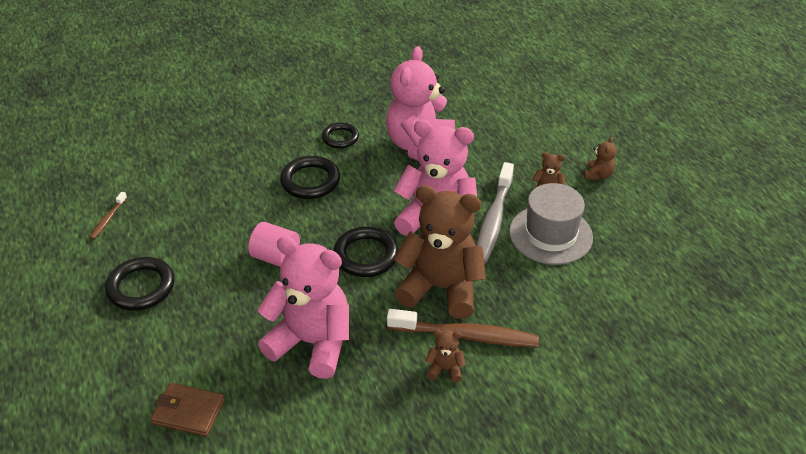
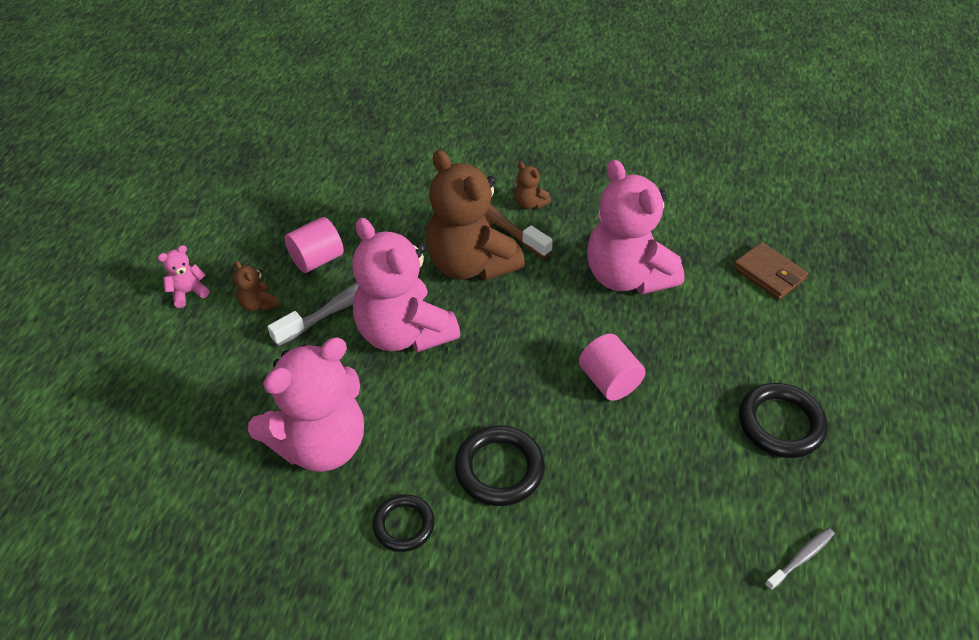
camera: 145 degrees left, 5 degrees up
(108, 219) = (801, 558): brown toothbrush -> grey toothbrush
(366, 255) = (512, 333): black ring -> none
(550, 234) = (317, 259): grey hat -> pink cylinder
(598, 175) = (188, 293): brown teddy bear -> pink teddy bear

